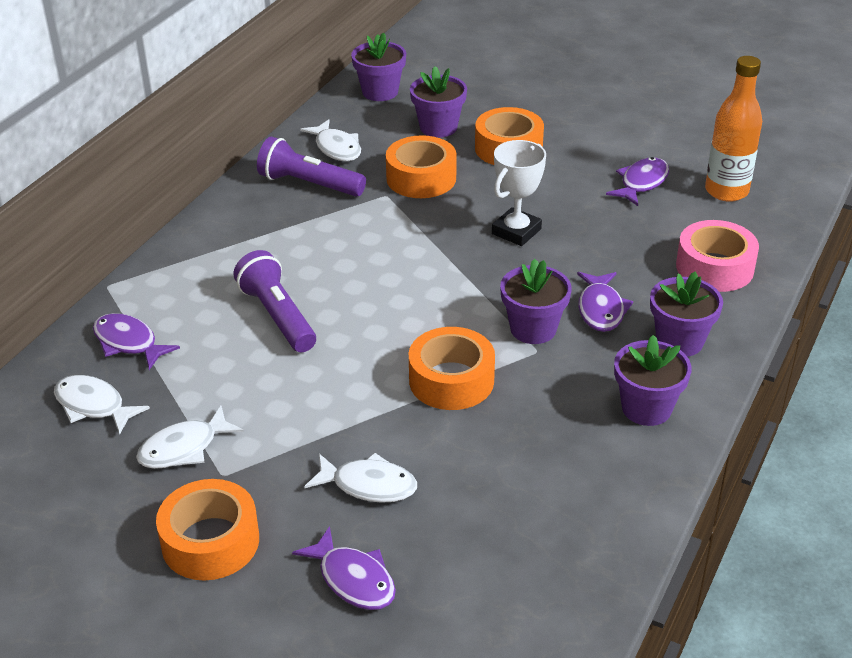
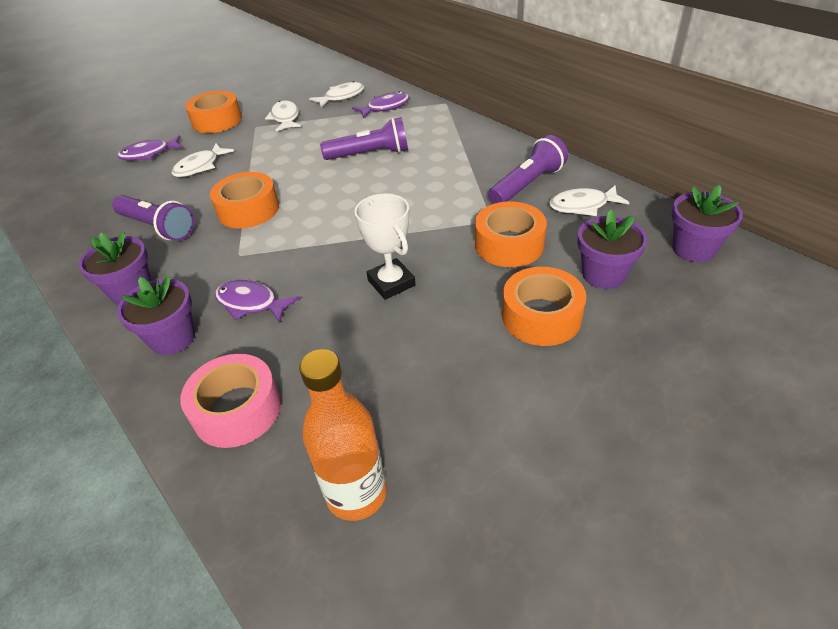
camera: 115 degrees right, 5 degrees up
(530, 451) = (158, 227): none -> purple flashlight
(533, 329) = (262, 259): purple flower pot -> none
(641, 183) = (420, 409): purple fish -> none

